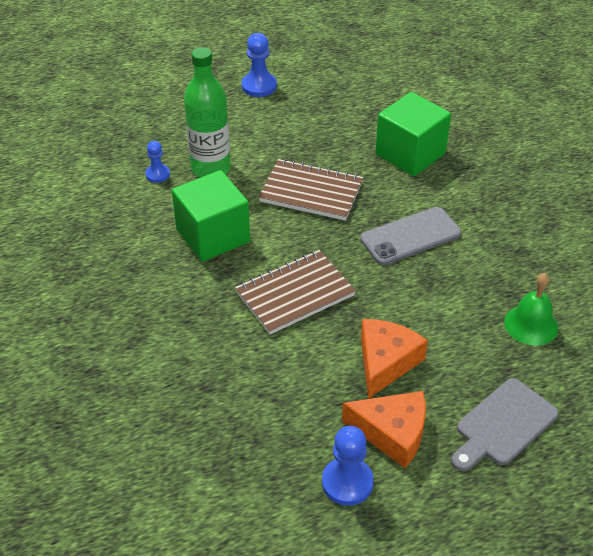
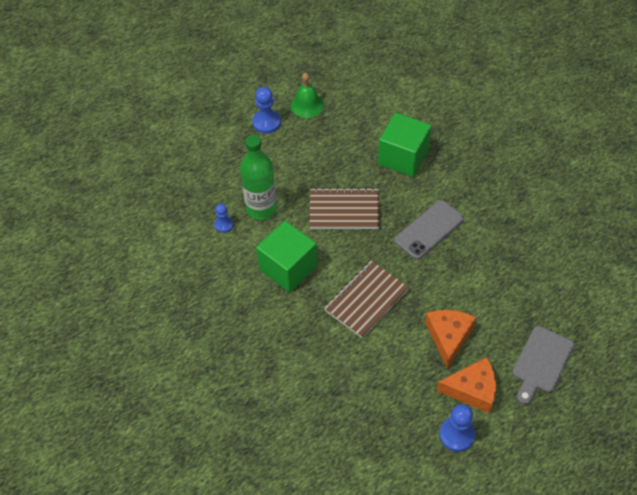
camera: 15 degrees left, 10 degrees up
(531, 324) = (534, 280): green bell -> green bell (307, 105)

